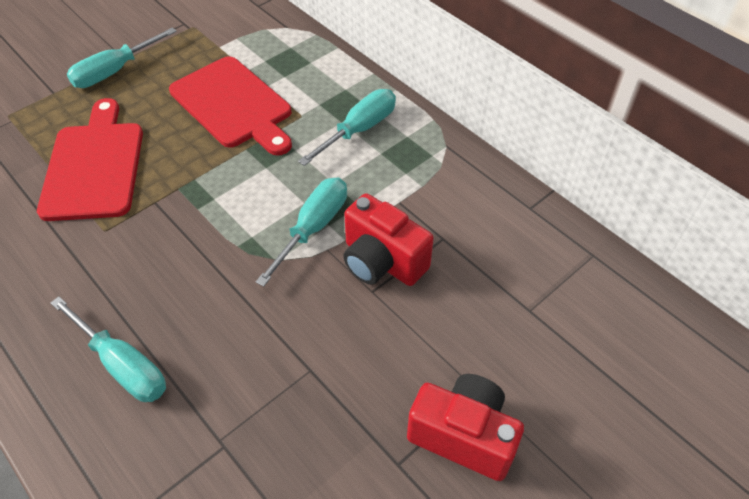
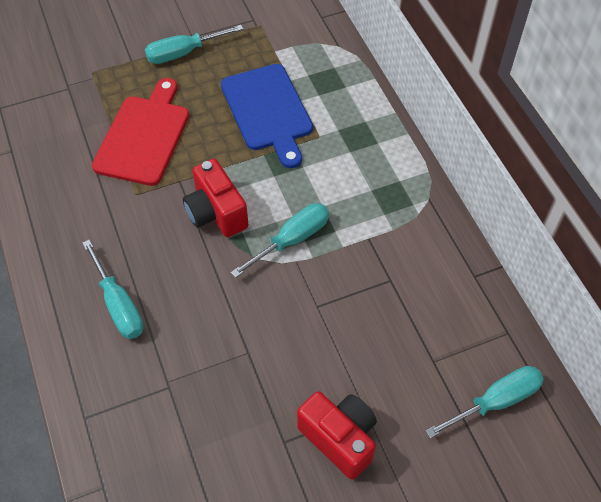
camera: 20 degrees right, 5 degrees up
(234, 105) = (268, 111): red cutting board -> blue cutting board
(359, 130) = (362, 163): turquoise screwdriver -> turquoise screwdriver (495, 401)
(382, 261) = (334, 284): red camera -> red camera (216, 213)

